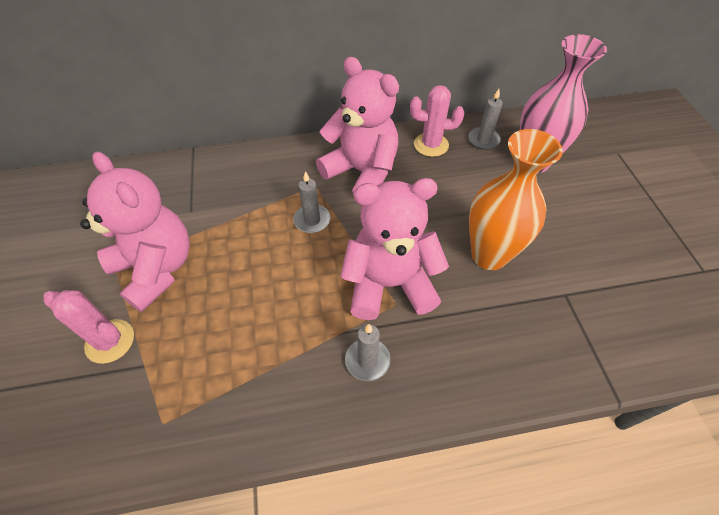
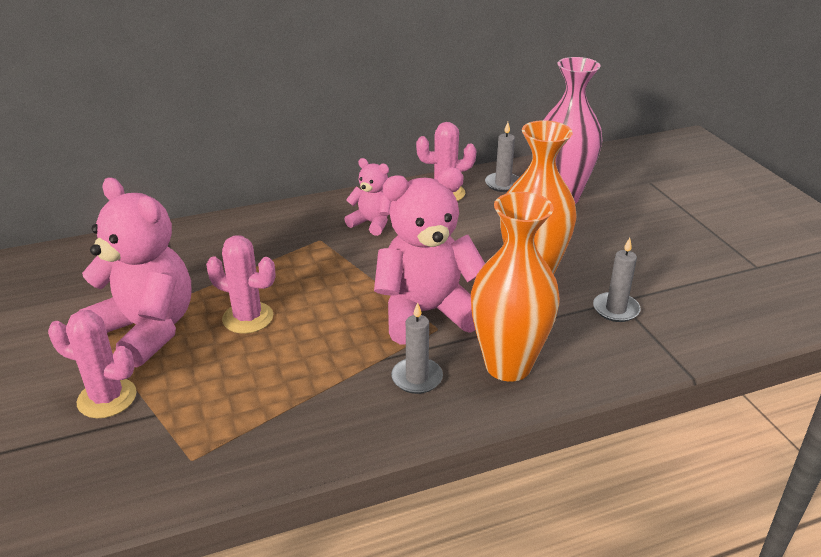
camera: 10 degrees left, 20 degrees down
(239, 267) = (248, 318): none -> pink cactus
(312, 220) = (324, 269): grey candle -> grey candle (615, 309)
(362, 172) = (371, 223): pink teddy bear -> pink teddy bear, size x0.52
(450, 358) = (508, 365): none -> orange vase

